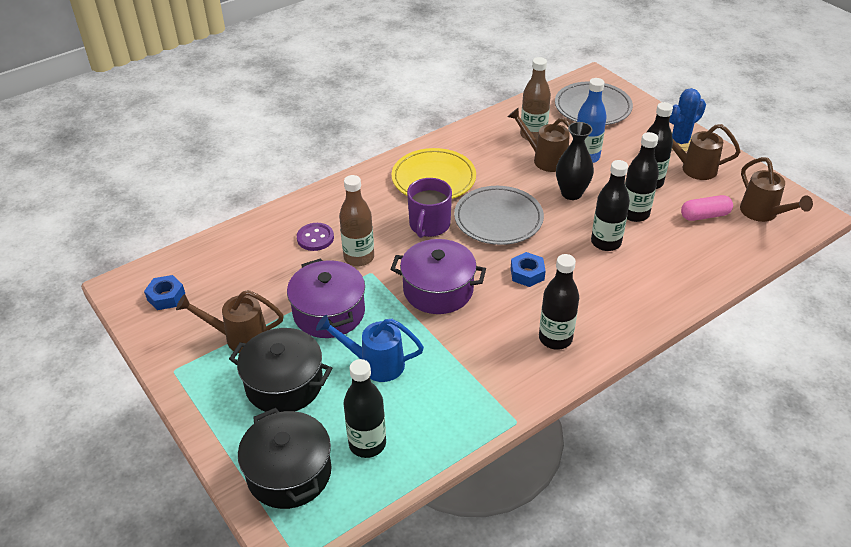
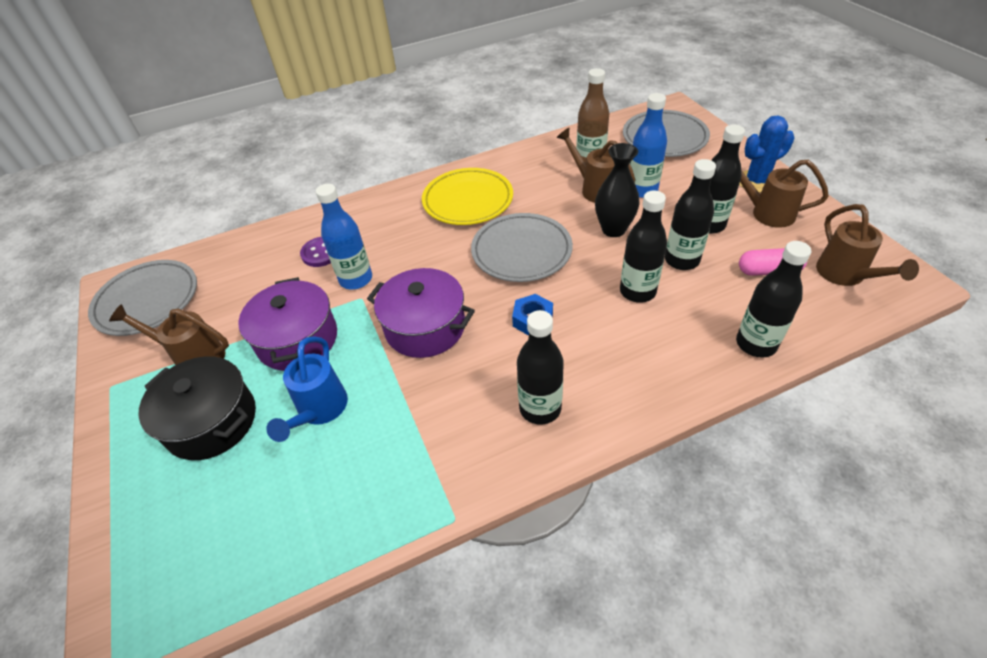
camera: 15 degrees right, 5 degrees up
(166, 297) = (147, 301): blue nut -> grey plate
(289, 473) = (161, 542): black pot -> none
(359, 257) = (356, 279): brown bottle -> blue bottle
(367, 444) = (266, 518): black bottle -> black bottle (756, 344)
(375, 364) = (319, 411): blue watering can -> blue watering can turned 105 degrees counterclockwise
(429, 225) = (444, 251): purple mug -> none

